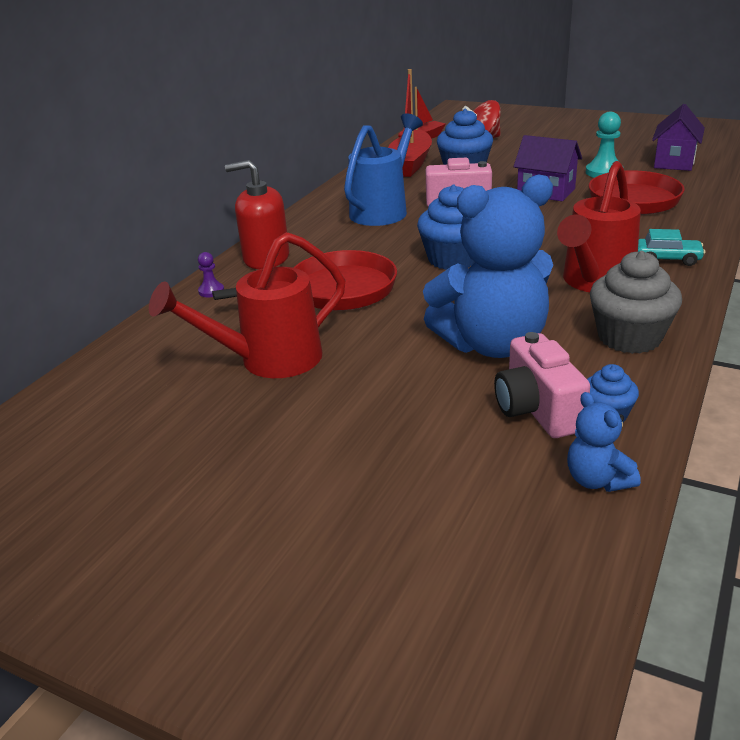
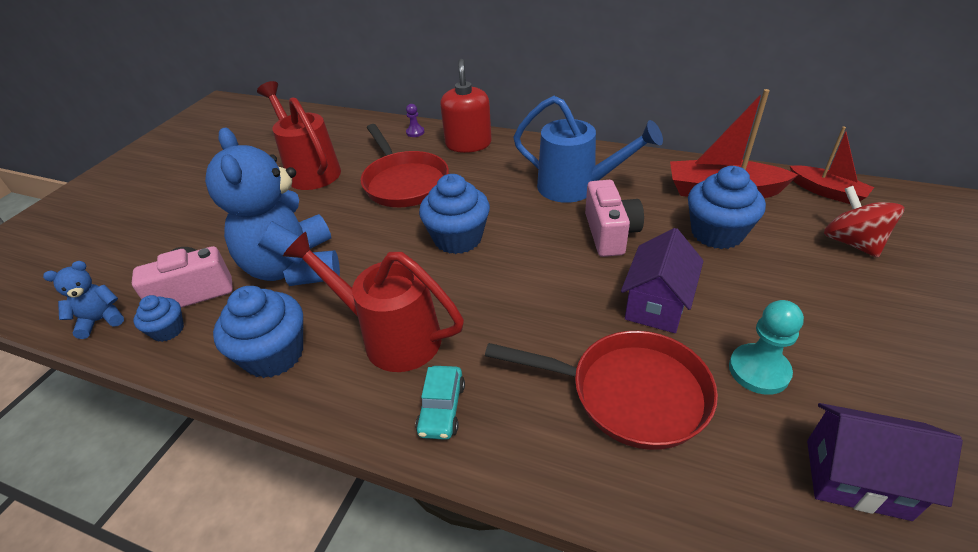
camera: 85 degrees right, 10 degrees up
(629, 337) = (274, 354): grey cupcake -> blue cupcake

